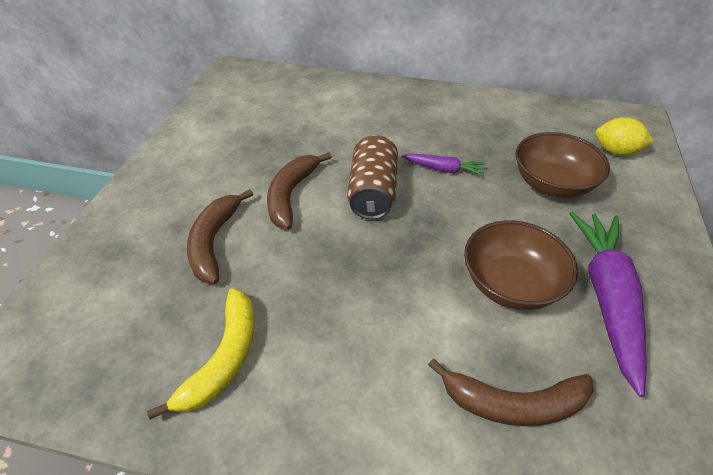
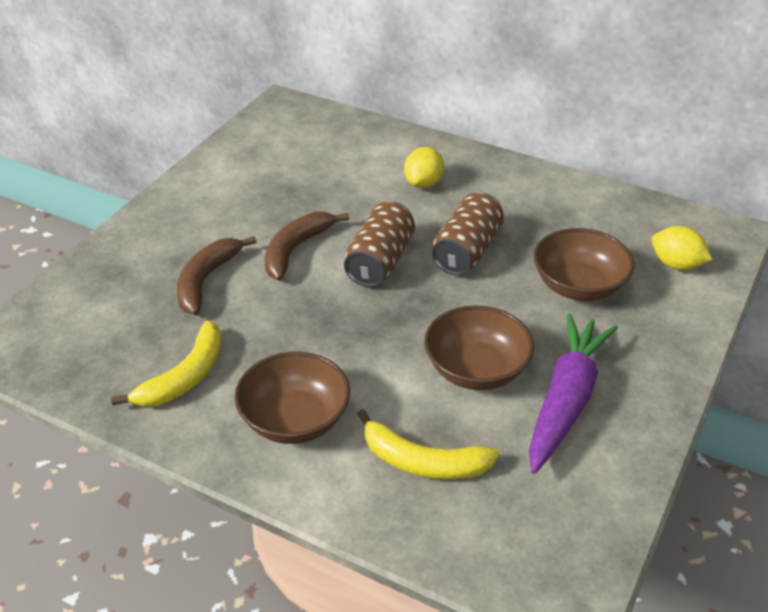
camera: 15 degrees right, 5 degrees down
(361, 384) = (295, 420): none -> brown bowl
(379, 117) = (423, 183): none -> yellow lemon
(443, 169) = (467, 251): purple carrot -> brown can
(513, 404) = (422, 462): brown banana -> yellow banana

